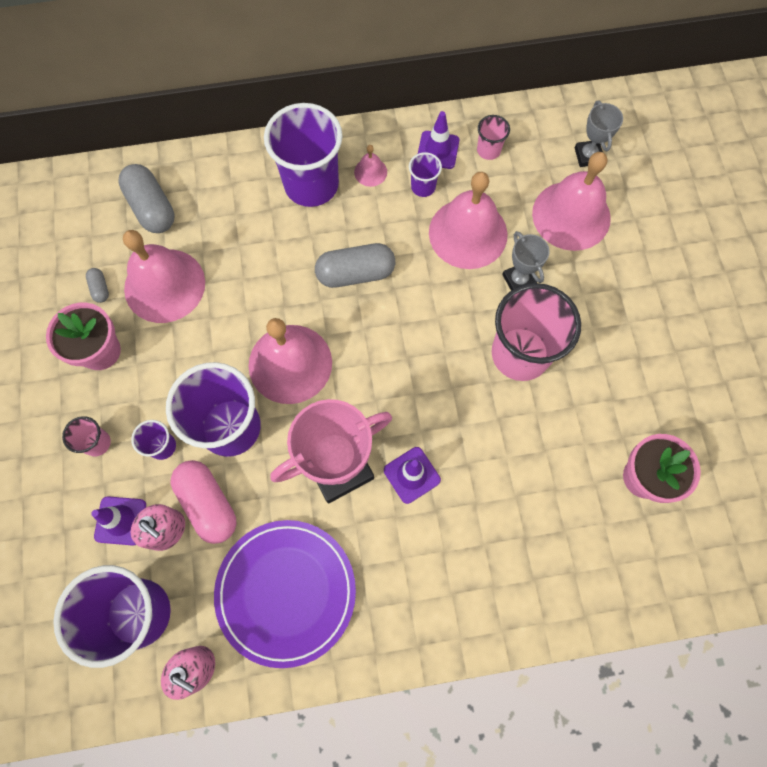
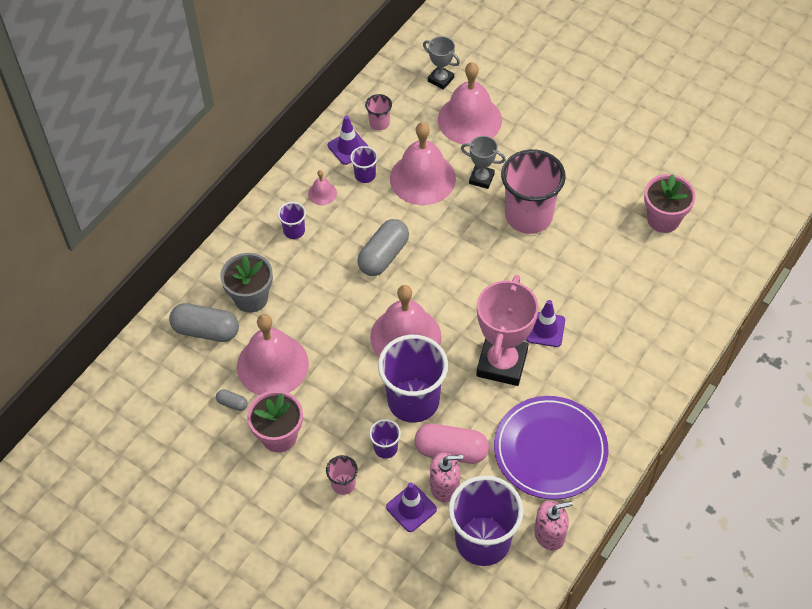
camera: 45 degrees left, 15 degrees down
(214, 212) = (251, 298): none -> grey flower pot
(311, 185) = (294, 231): purple cup -> purple cup, size x0.45

